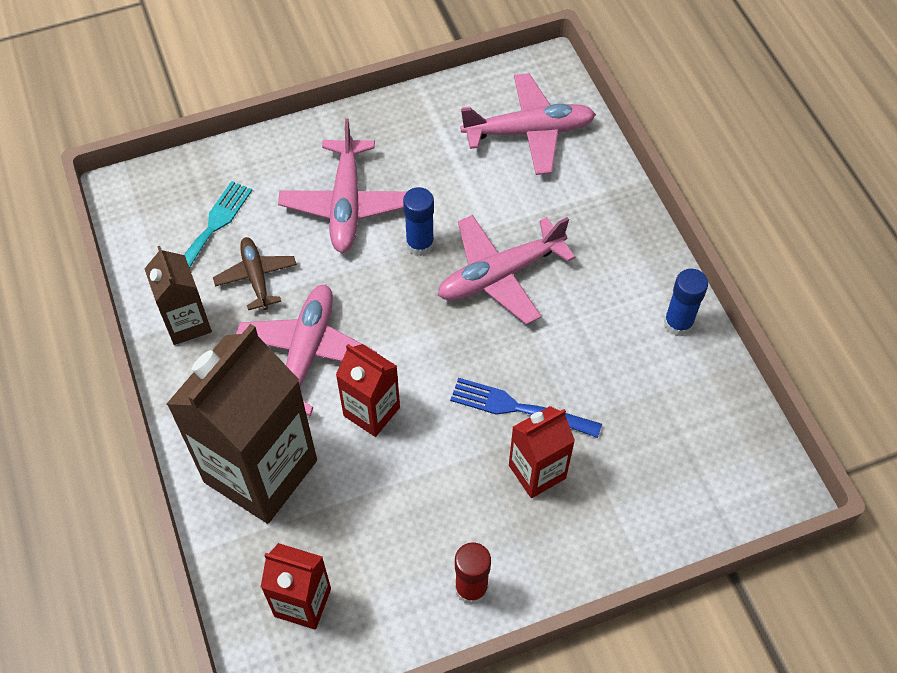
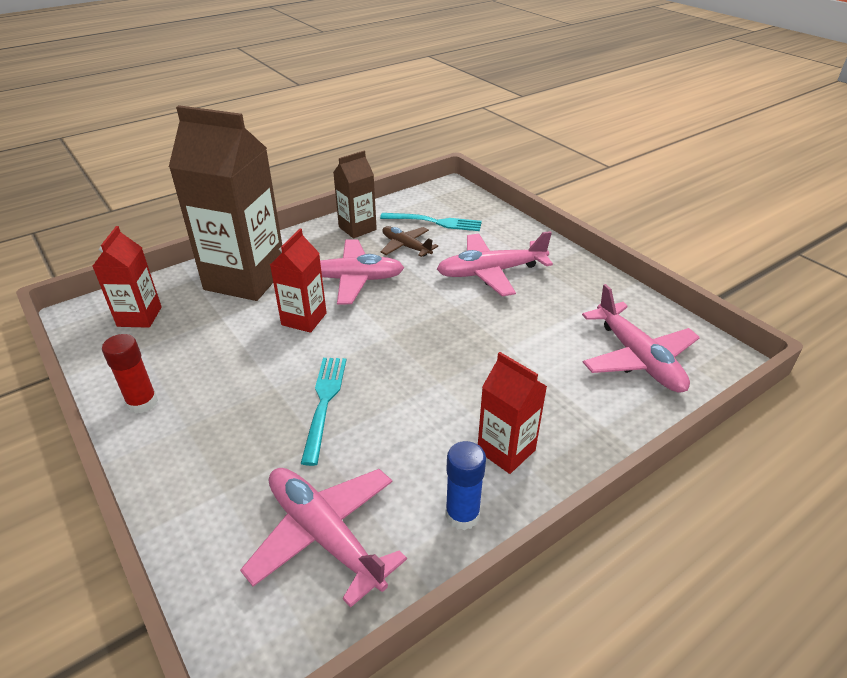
camera: 75 degrees right, 20 degrees down
(256, 277) = (406, 246): brown plane -> brown plane turned 105 degrees counterclockwise
(420, 244) = (472, 315): blue glue stick -> none
(500, 275) = (463, 366): pink plane -> pink plane (324, 535)
(518, 408) = (324, 402): blue fork -> turquoise fork
(537, 472) = (259, 426): red carton -> red carton (506, 450)

